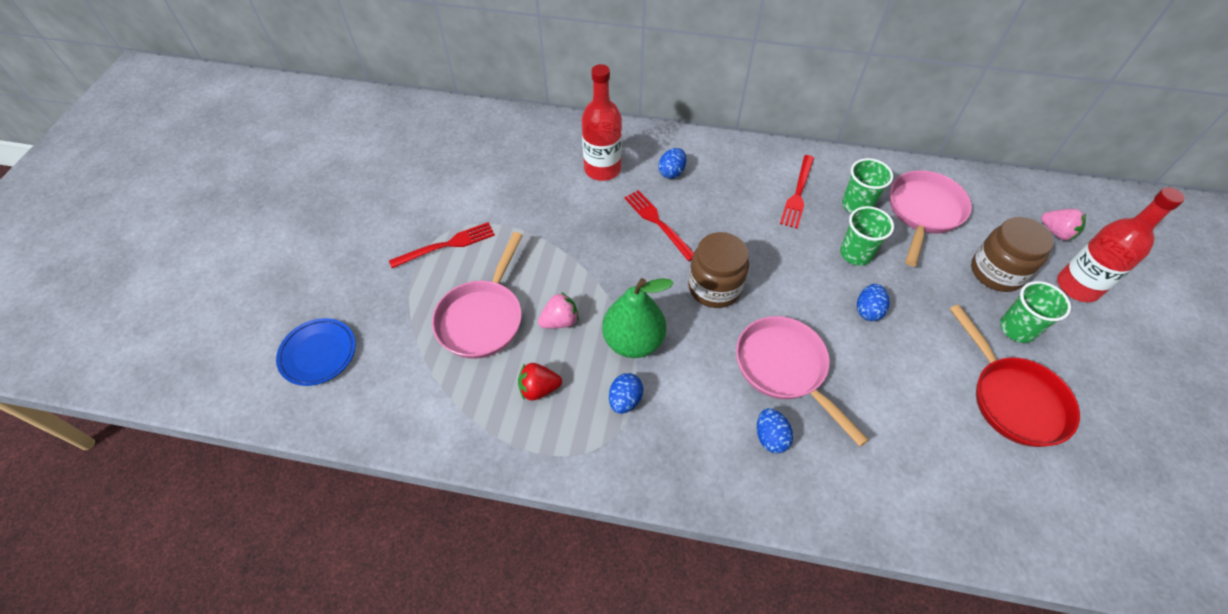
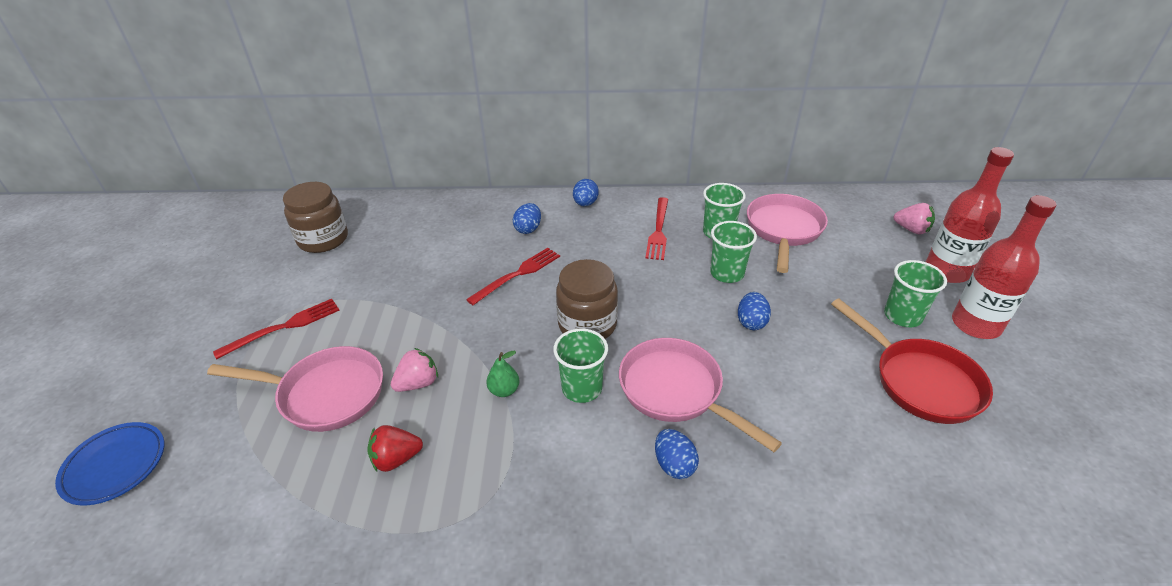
camera: 10 degrees left, 15 degrees down
(482, 318) = (325, 394): pink pan -> pink pan turned 90 degrees counterclockwise
(602, 169) = (455, 235): red bottle -> red bottle (975, 325)
(625, 400) = (500, 454): blue egg -> blue egg (585, 203)
(633, 341) = (504, 390): green pear -> green pear, size x0.46
(657, 222) = (518, 274): red fork -> red fork turned 90 degrees clockwise
(701, 351) = (582, 388): none -> green cup
(996, 272) = (867, 270): brown jar -> brown jar (323, 239)

